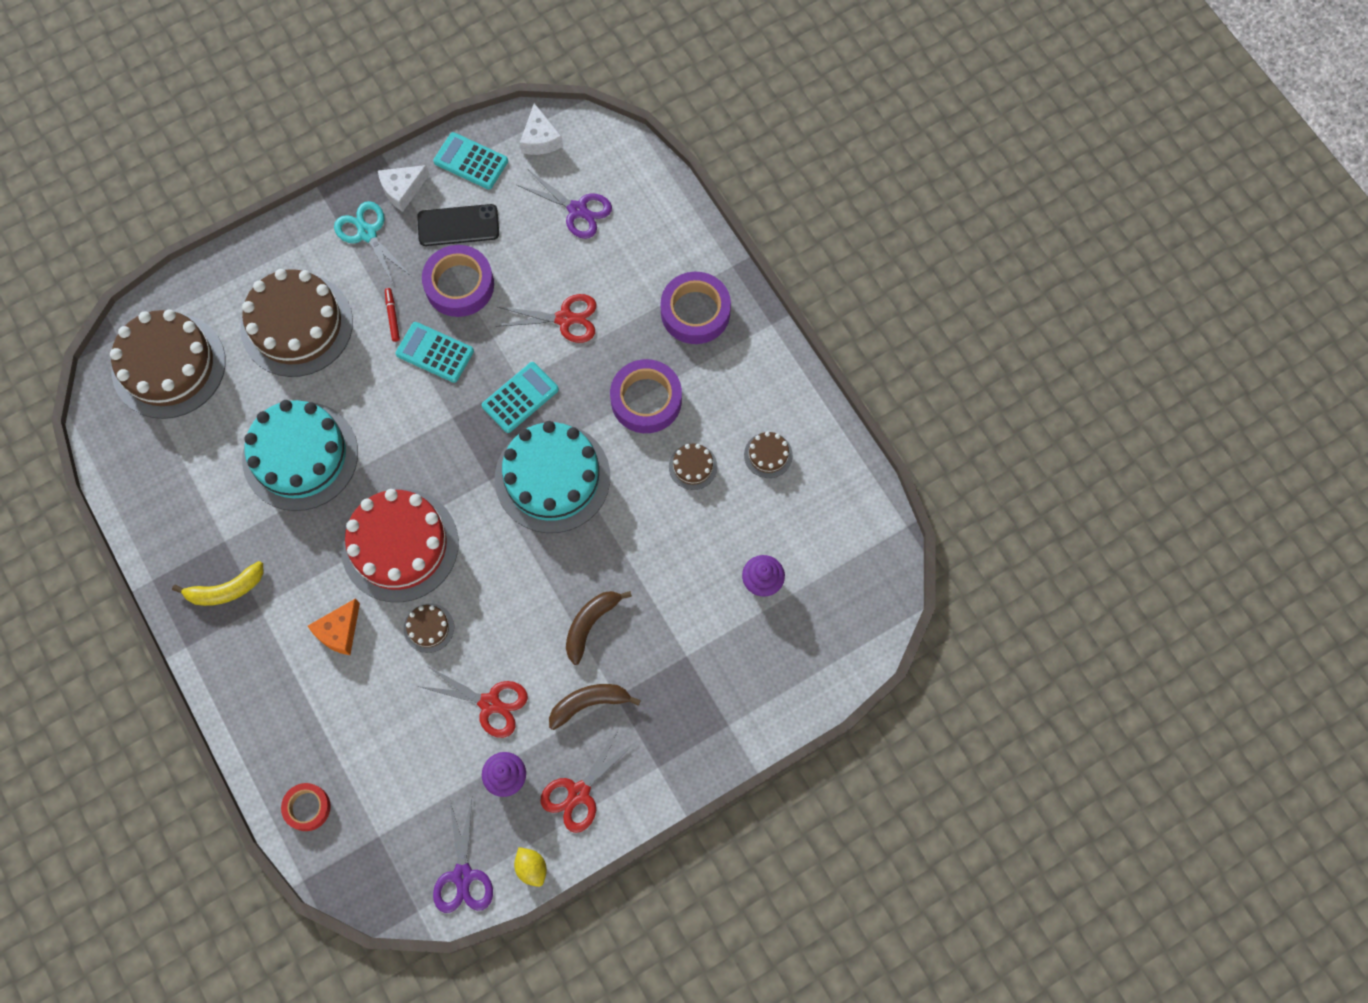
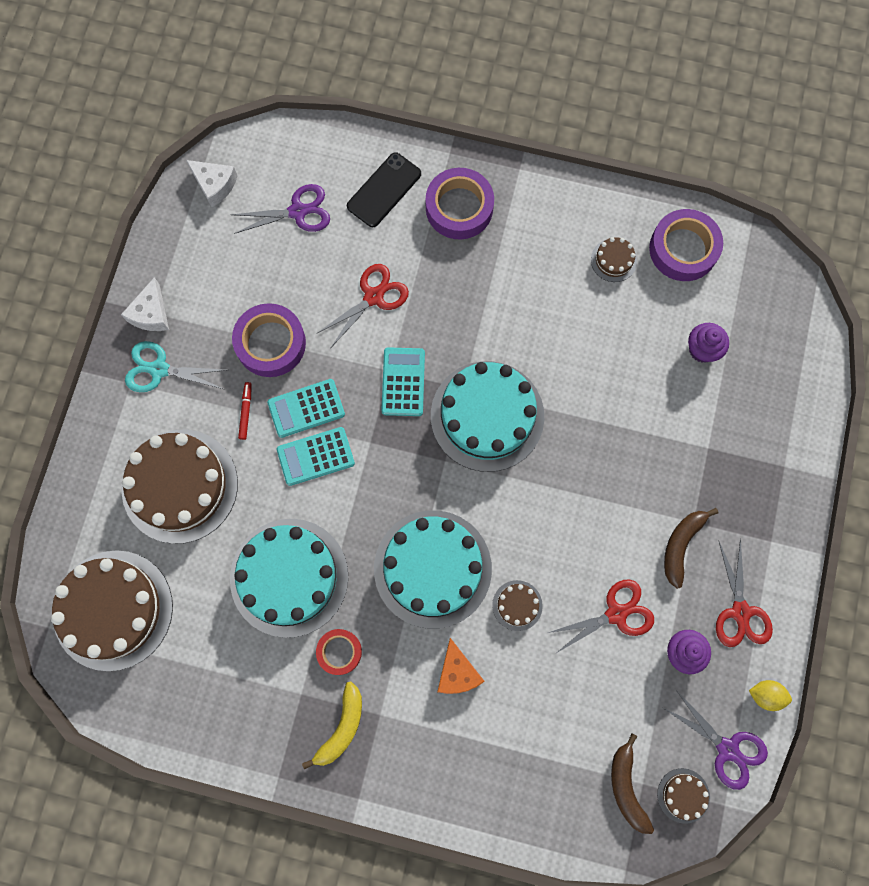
camera: 45 degrees left, 5 degrees up
(307, 807) = (572, 817): red tape -> red tape (339, 652)
(392, 316) = (246, 412): red marker -> red marker turned 60 degrees clockwise
(399, 545) = (432, 568): red cake -> turquoise cake
(458, 225) = (222, 301): black phone -> black phone (384, 190)
(471, 161) = (180, 247): turquoise calculator -> turquoise calculator (315, 456)
(590, 624) = (623, 491): brown banana -> brown banana (626, 787)
(646, 400) = (492, 300): purple tape -> purple tape (683, 249)
(693, 466) = (573, 316): brown cake -> brown cake (683, 795)

